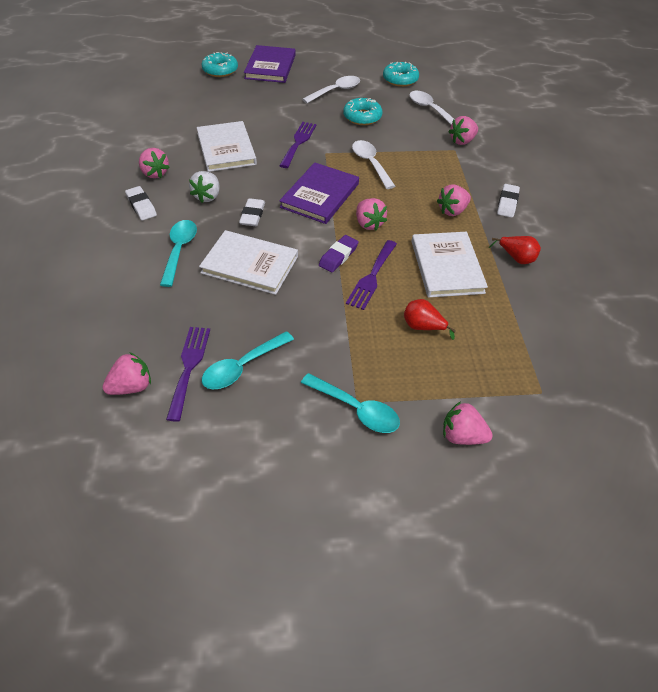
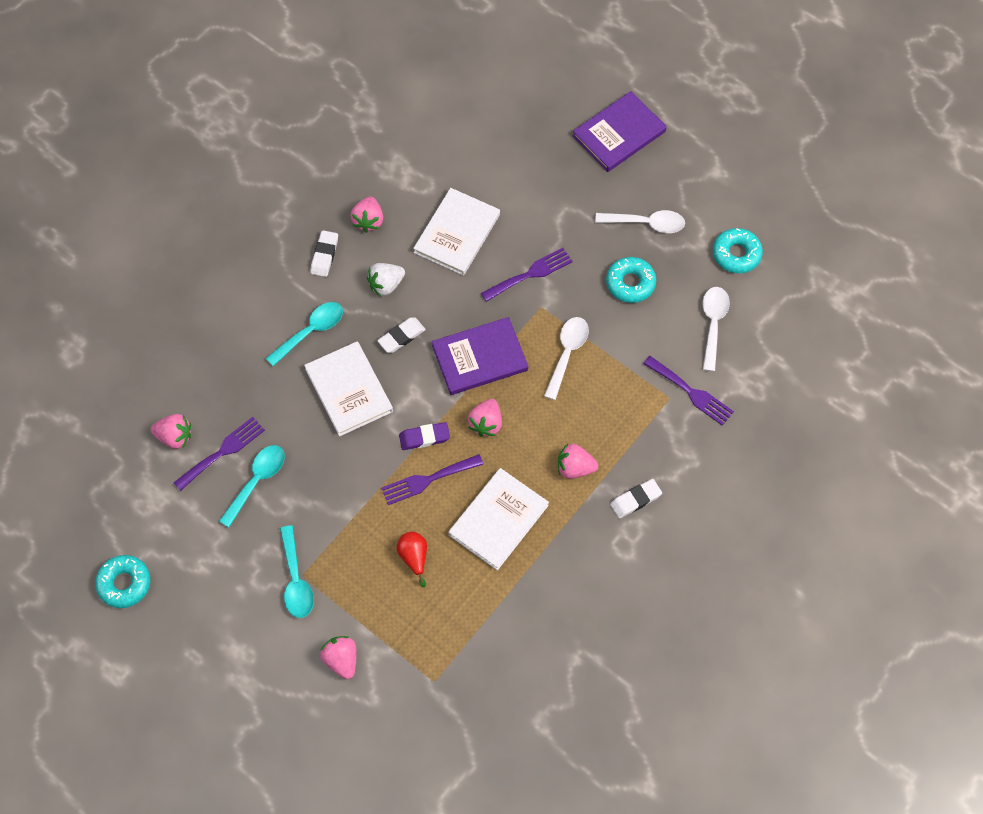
camera: 45 degrees right, 15 degrees up
(220, 70) = (561, 103): turquoise donut -> turquoise donut (124, 583)
(242, 366) = (257, 481): turquoise spoon -> turquoise spoon turned 120 degrees clockwise
(462, 141) = (691, 392): pink strawberry -> purple fork
(516, 258) = (566, 560): red pear -> none

